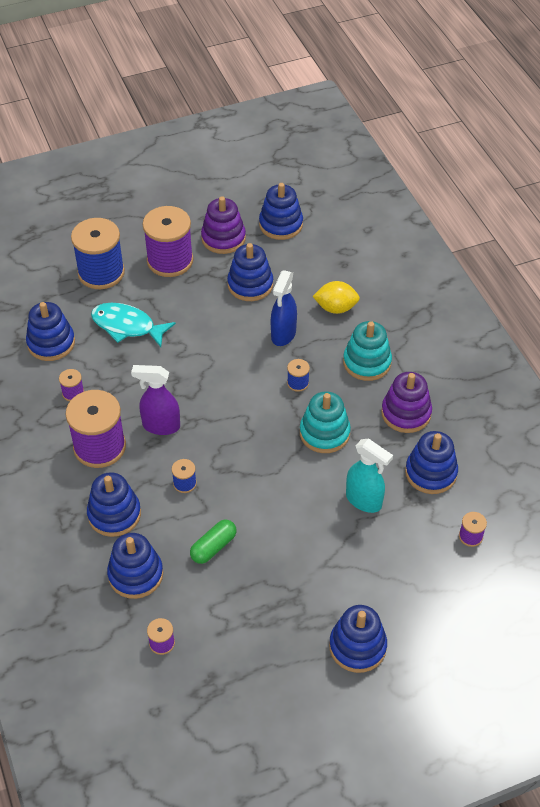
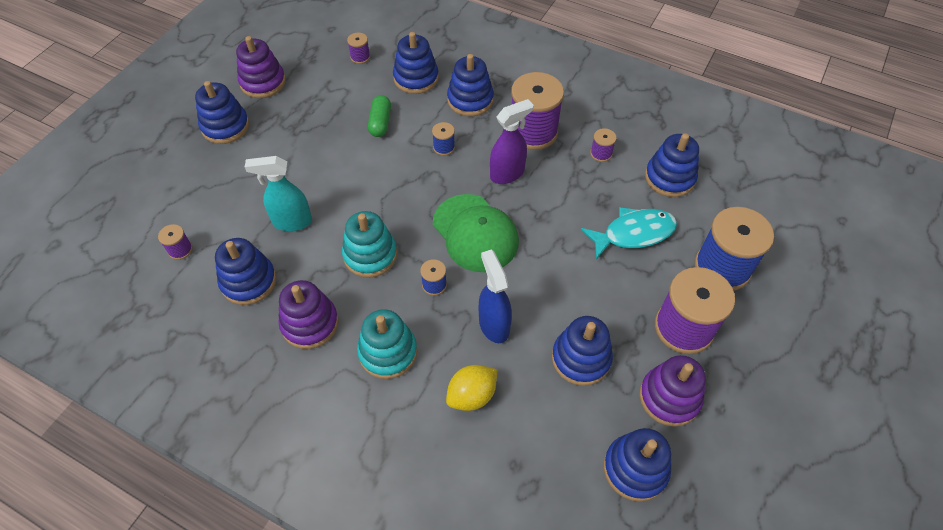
camera: 140 degrees right, 5 degrees up
(233, 398) = (475, 233): none -> green cap
(283, 681) = (263, 82): none -> purple stacking toy

